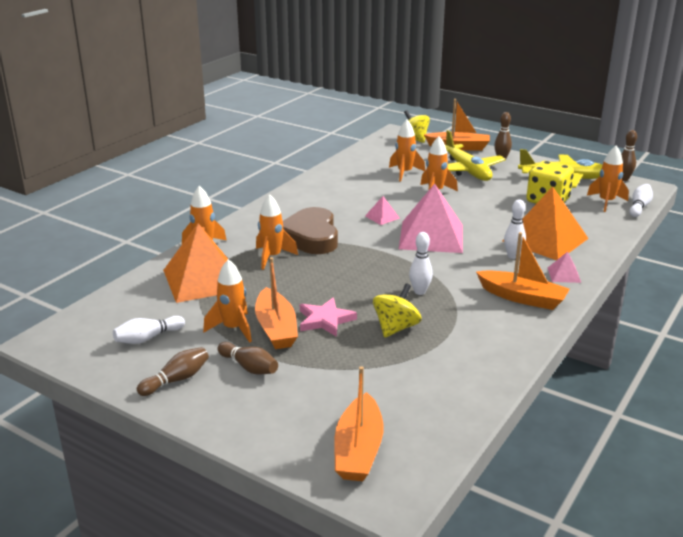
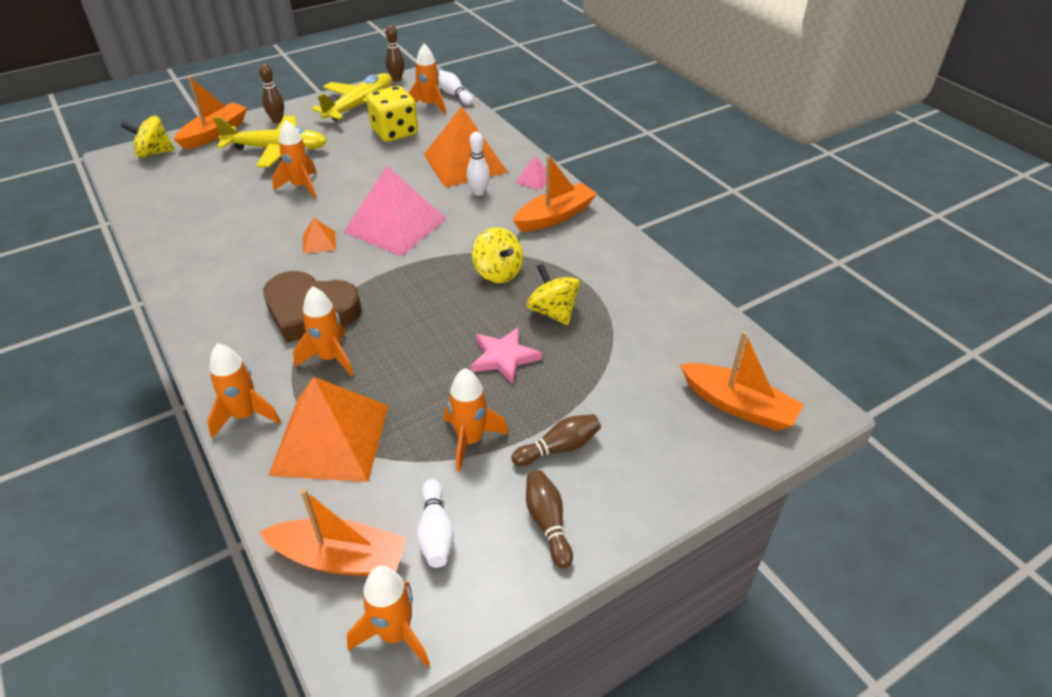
camera: 65 degrees left, 15 degrees up
(276, 328) = (494, 402): orange boat -> orange boat (340, 558)
(382, 217) = (319, 242): pink pyramid -> orange pyramid
(404, 173) = (232, 190): orange rocket -> orange rocket (395, 634)
(420, 292) = (498, 272): white bowling pin -> yellow spinning top

